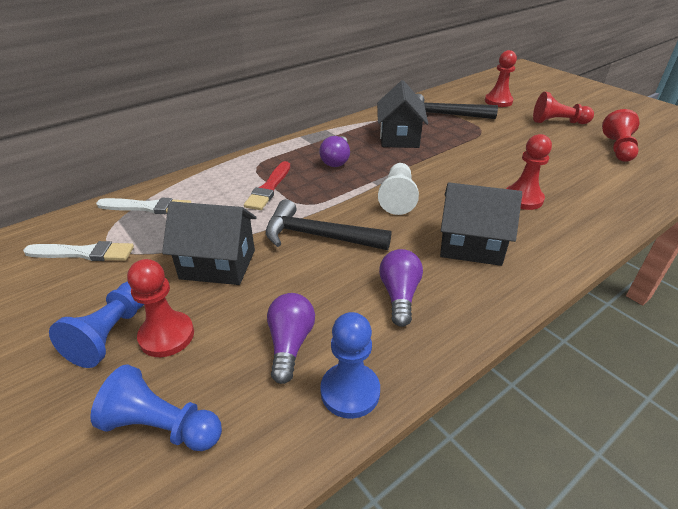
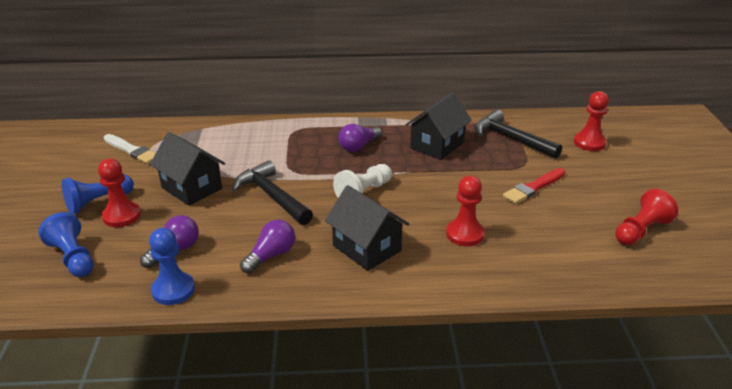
camera: 35 degrees right, 5 degrees down
(147, 207) = (194, 135): white brush -> none
(269, 188) = (283, 150): red brush -> red brush (533, 187)
(558, 122) = (619, 184): red pawn -> none

